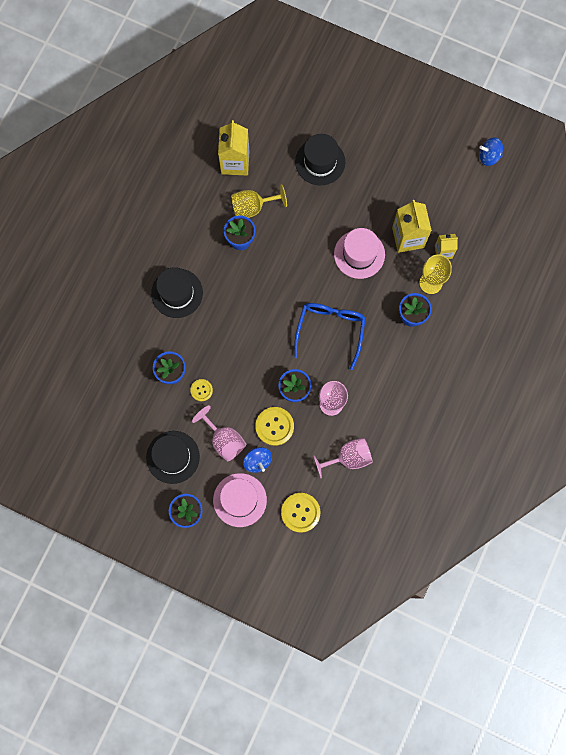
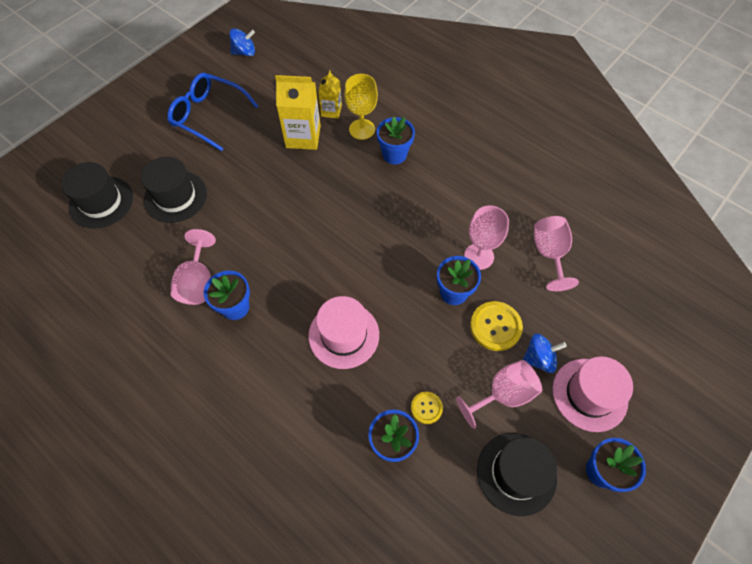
camera: 75 degrees left, 15 degrees down
(177, 293) = (277, 407): black hat -> black hat (101, 202)
(235, 162) = (128, 288): yellow carton -> none
(253, 207) = (198, 282): yellow goblet -> pink goblet
(300, 512) = (613, 323): yellow button -> none
(330, 330) = (387, 235): blue glasses -> blue glasses (208, 115)
(359, 254) = (304, 185): pink hat -> pink hat (344, 335)
(489, 156) = (244, 52): blue spinning top -> blue spinning top turned 120 degrees counterclockwise

